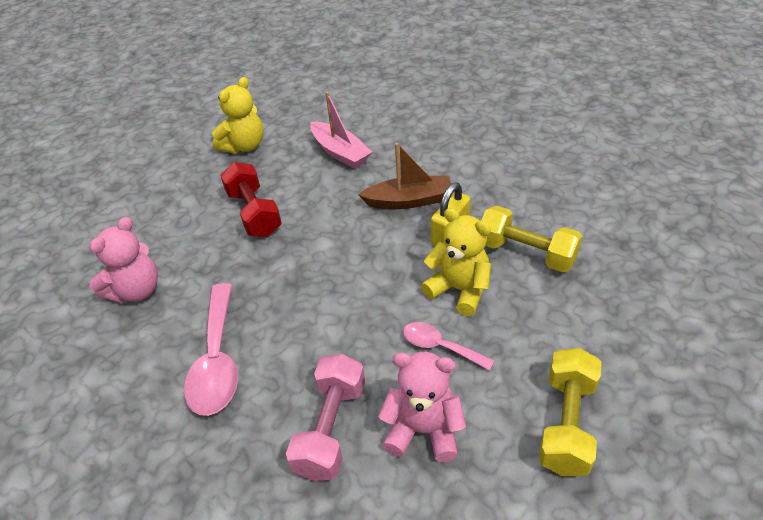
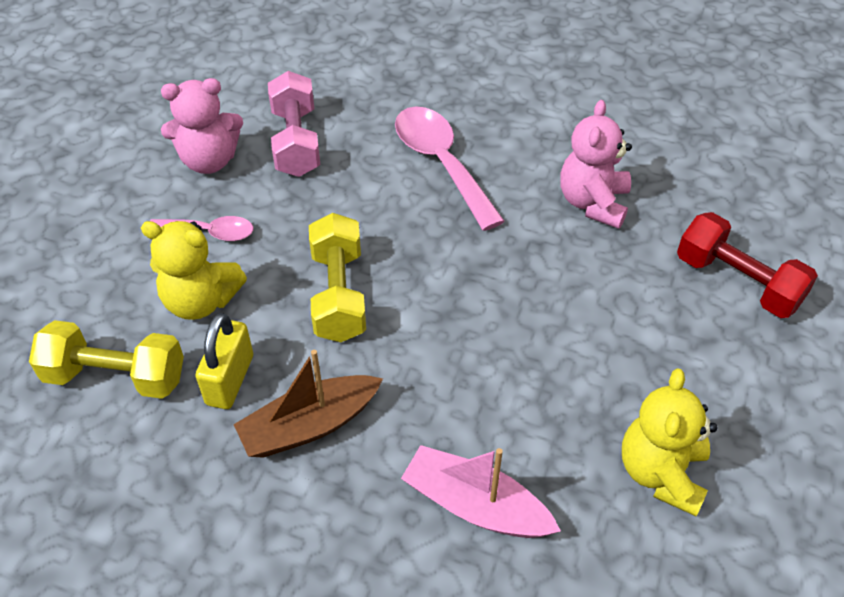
camera: 155 degrees right, 5 degrees up
(254, 213) = (535, 340): red dumbbell -> red dumbbell (737, 282)
(566, 423) = (72, 197): yellow dumbbell -> yellow dumbbell (338, 294)

